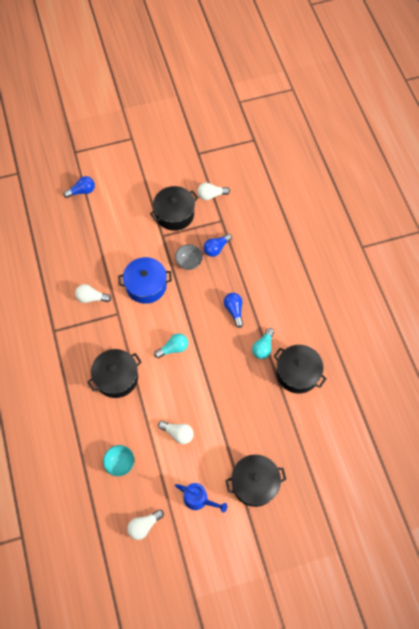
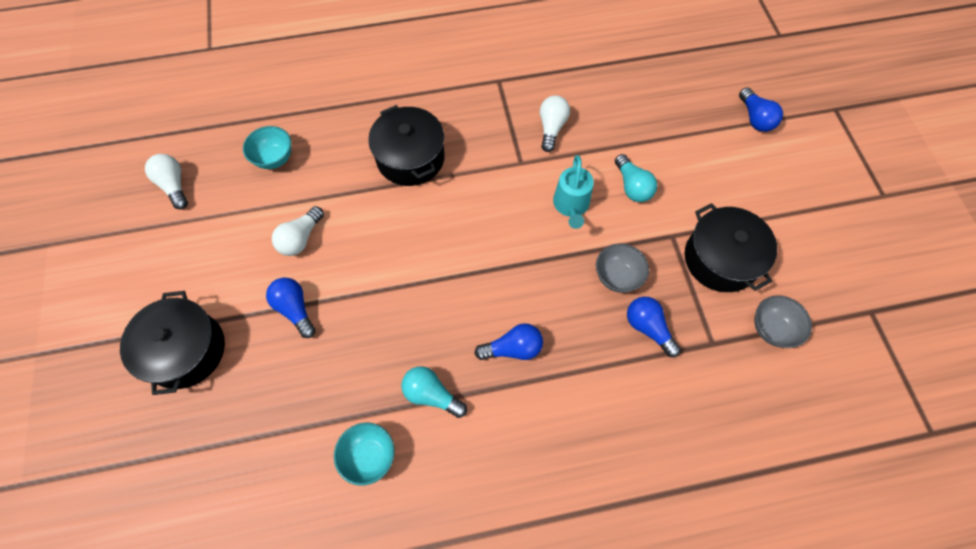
camera: 95 degrees right, 0 degrees up
(146, 285) = (571, 205): blue pot -> turquoise watering can
(173, 348) = (449, 241): turquoise light bulb -> turquoise light bulb (632, 186)
(198, 499) = (188, 261): blue watering can -> none
(211, 195) = (771, 329): white light bulb -> grey bowl
(223, 427) = (295, 309): none -> blue light bulb
(297, 373) = (369, 456): black pot -> turquoise bowl

